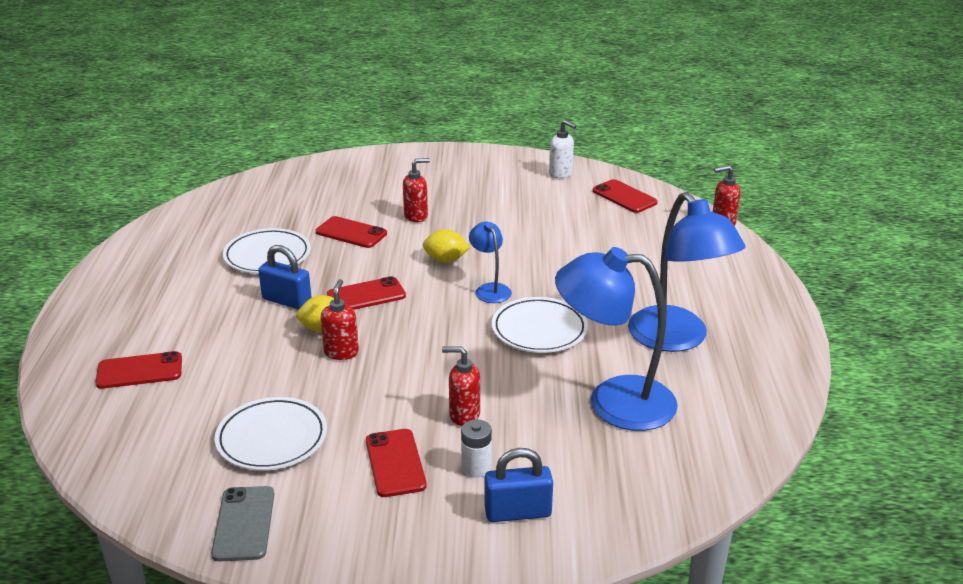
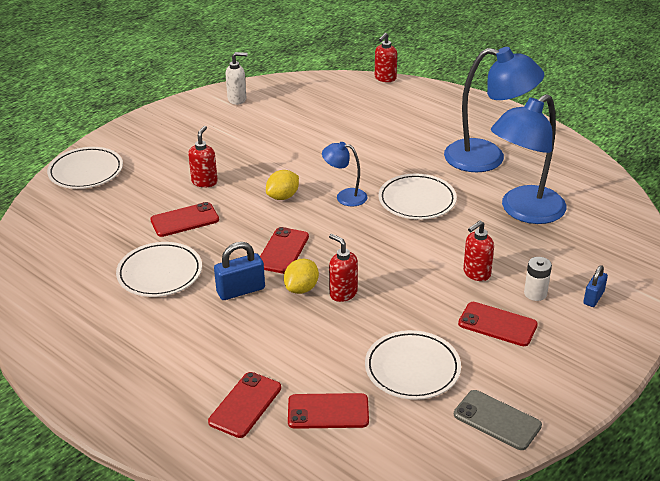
camera: 50 degrees left, 5 degrees up
(360, 165) = (86, 172): none -> white plate
(518, 512) = (593, 298): blue padlock -> blue padlock, size x0.65
(624, 197) = (304, 93): red phone -> red phone (328, 411)

